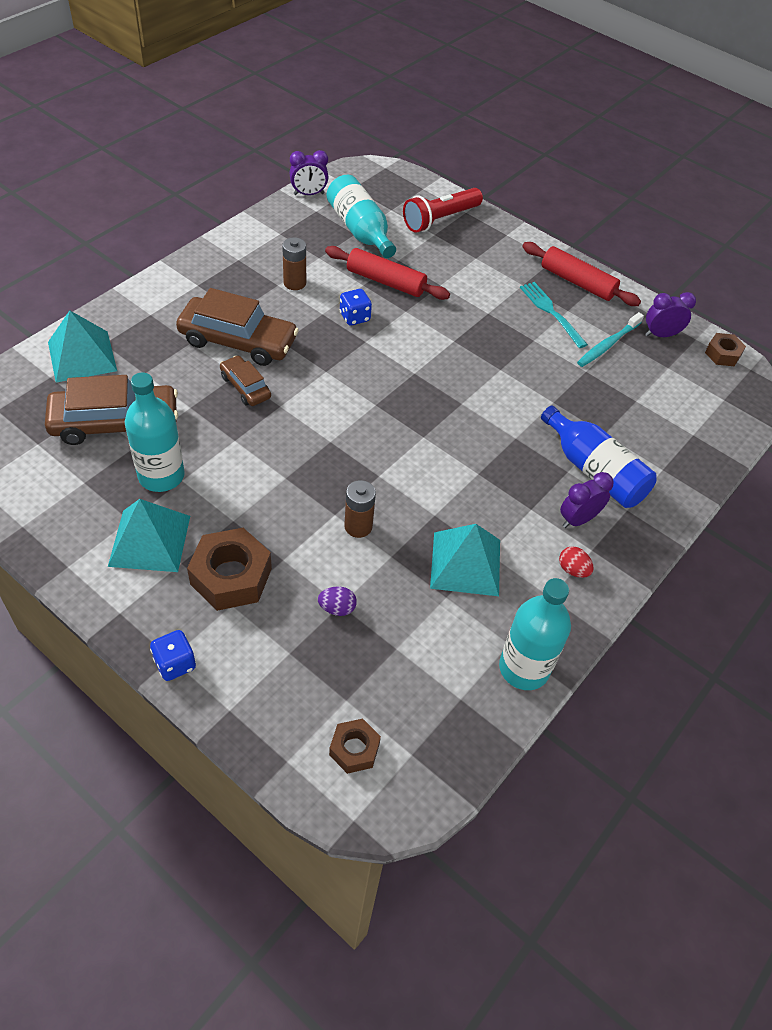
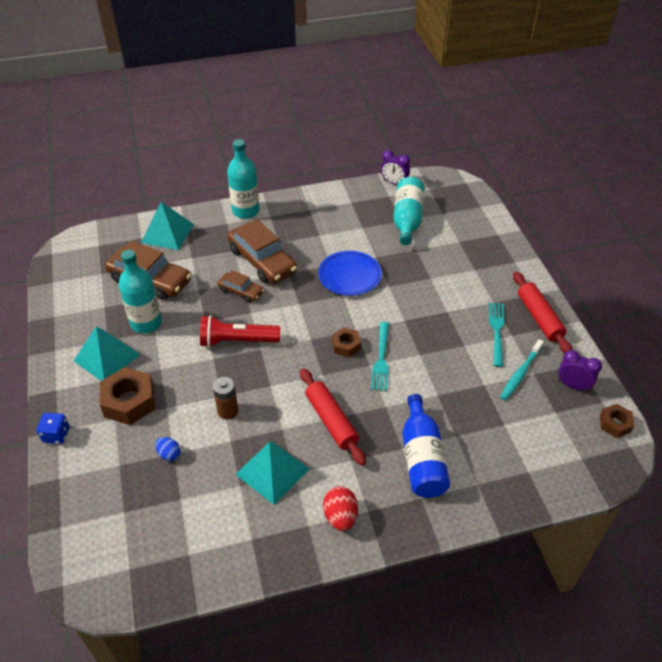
camera: 40 degrees right, 5 degrees down
(245, 387) = (241, 291): brown car -> brown car turned 120 degrees clockwise
(294, 283) = (331, 238): brown battery -> none
(337, 608) = (169, 454): purple egg -> blue egg
(354, 317) = (349, 276): blue dice -> blue plate
(354, 749) = (101, 544): brown nut -> brown nut (346, 345)
(386, 281) = (393, 261): red rolling pin -> red rolling pin (331, 421)
(440, 219) = (472, 233): red flashlight -> red flashlight (237, 341)
(467, 391) = (381, 359): none -> turquoise fork
(524, 668) = (245, 561): turquoise bottle -> turquoise bottle (246, 211)
(573, 570) = (340, 516): red egg -> red egg, size x1.54
(578, 519) = (377, 485): purple clock -> none
(607, 345) = (520, 373): turquoise toothbrush -> turquoise toothbrush turned 45 degrees counterclockwise

